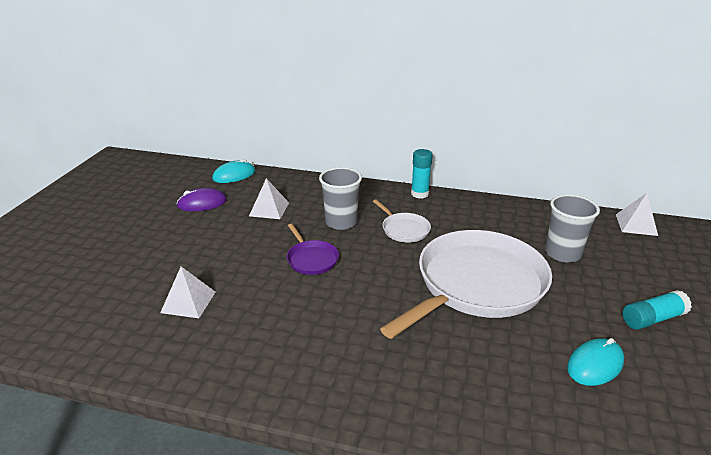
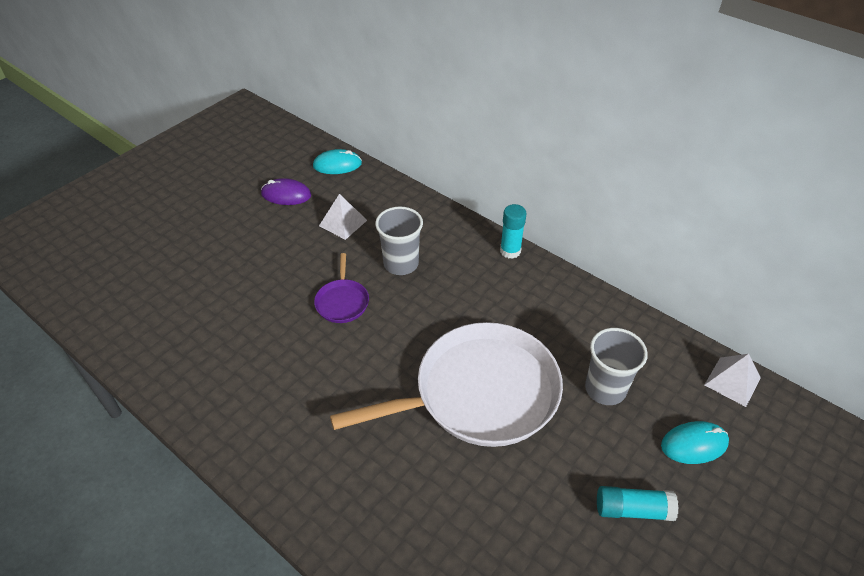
camera: 25 degrees right, 15 degrees up
(188, 302) = (209, 313): white pyramid -> none
(404, 229) = (457, 295): white pan -> none
(595, 364) = (522, 533): turquoise mouse -> turquoise mouse (694, 444)

